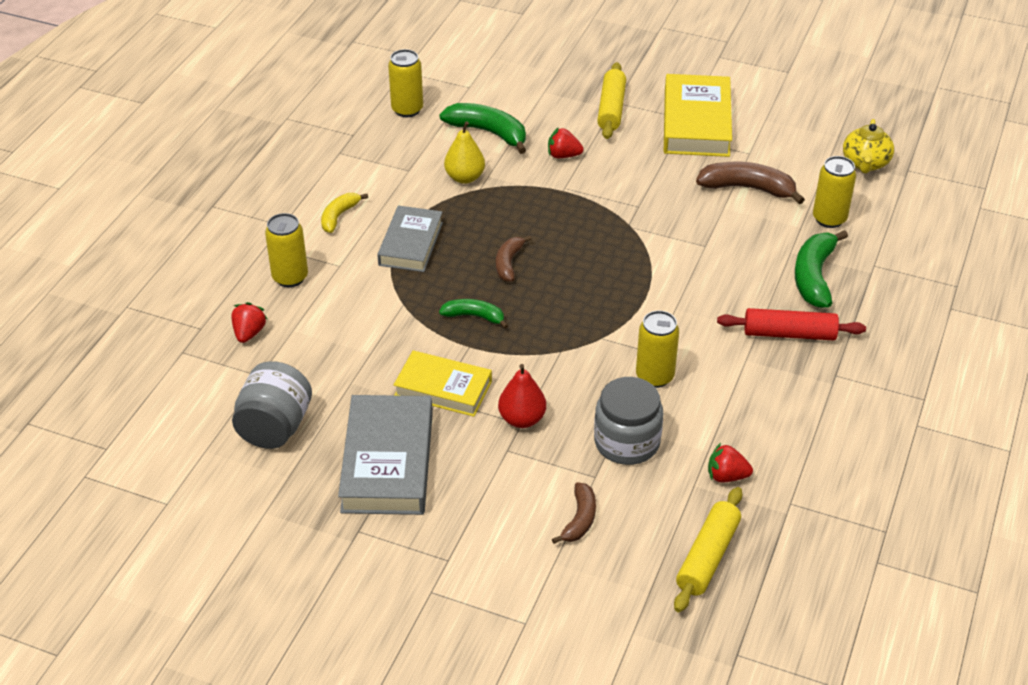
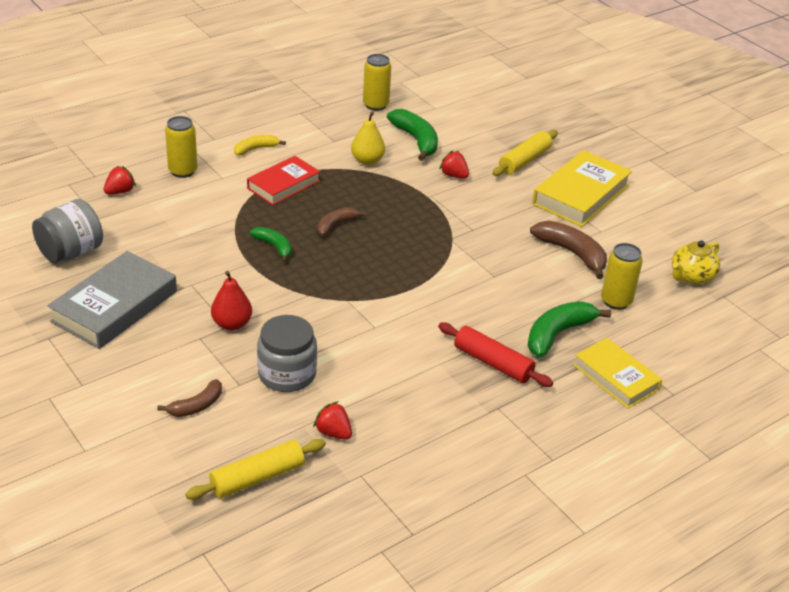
camera: 30 degrees right, 5 degrees down
(411, 244) = (283, 185): grey book -> red book
(443, 388) = (202, 280): yellow book -> yellow book (616, 377)
(654, 376) = (356, 342): yellow can -> none

